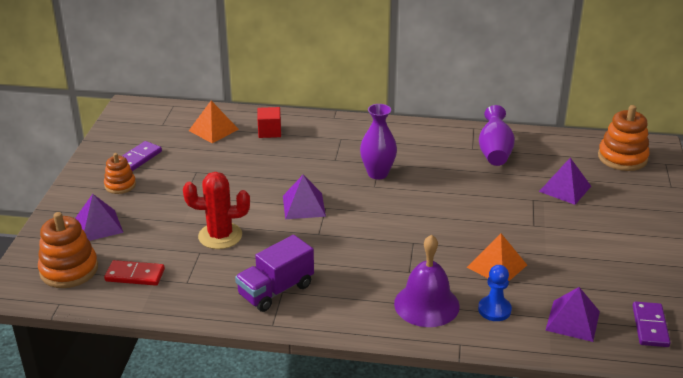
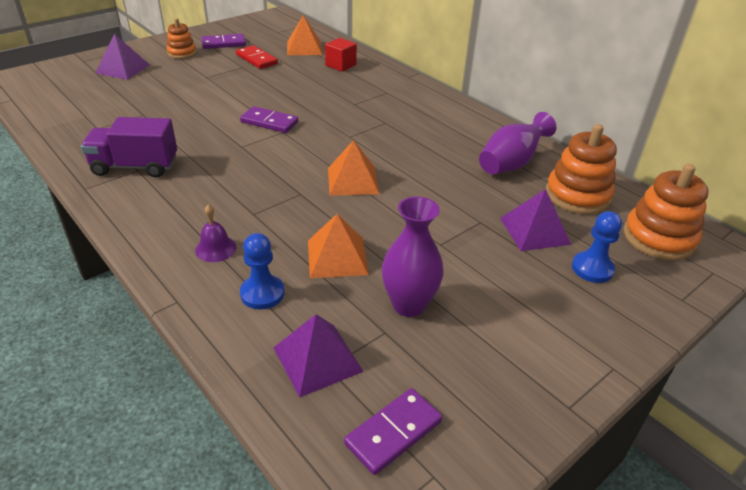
camera: 40 degrees right, 5 degrees up
(69, 270) = (56, 84): orange stacking toy -> orange stacking toy (577, 195)
(135, 275) = (80, 107): red domino -> red domino (257, 59)
(220, 236) = (175, 111): red cactus -> none
(304, 206) = (269, 122): purple pyramid -> purple domino
(377, 173) = (370, 129): purple vase -> purple vase (409, 305)
(426, 304) = (215, 248): purple bell -> purple bell, size x0.50
(428, 215) = (353, 180): none -> orange pyramid
(617, 194) = (592, 268): none -> blue pawn

